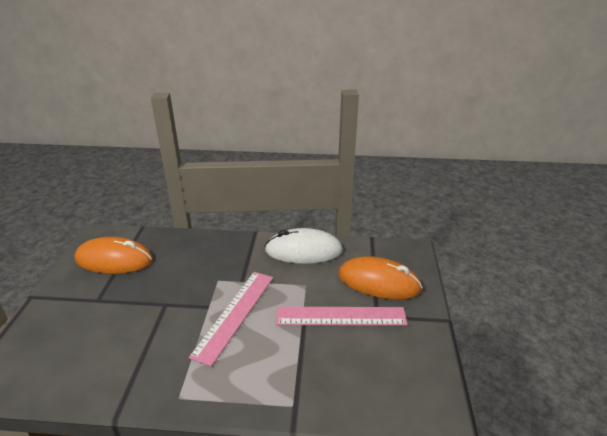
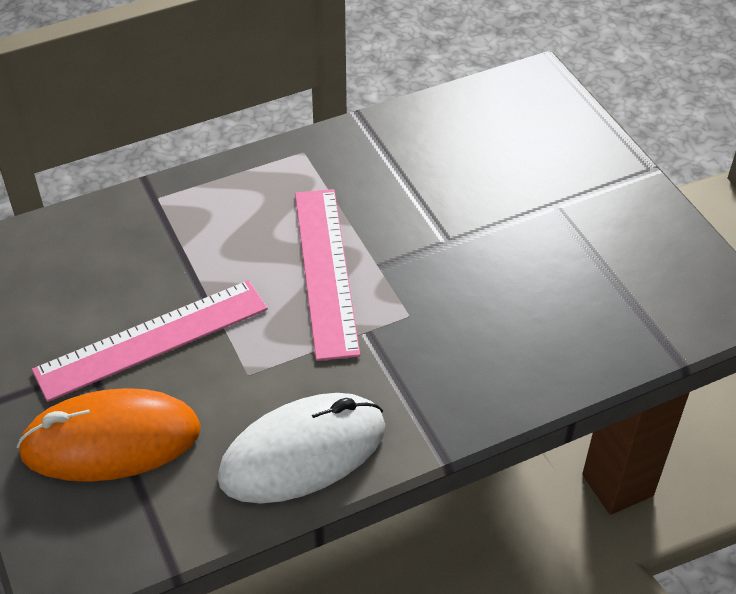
camera: 150 degrees right, 15 degrees up
(114, 260) = (625, 272): orange mouse -> none

